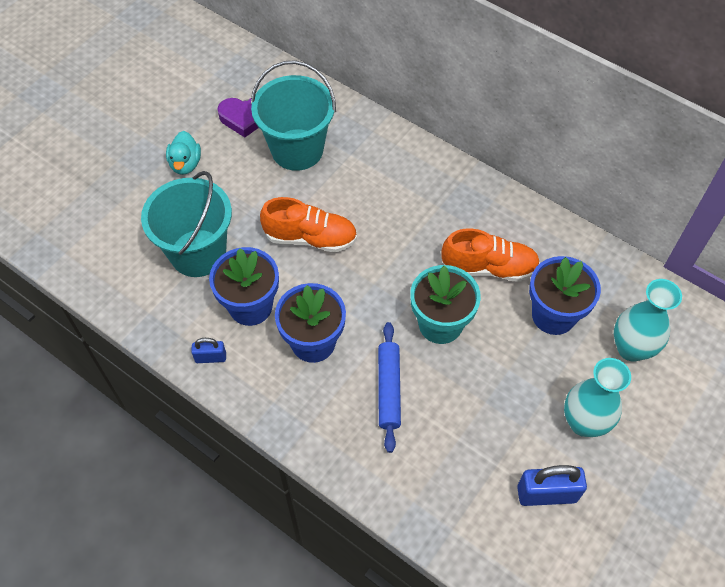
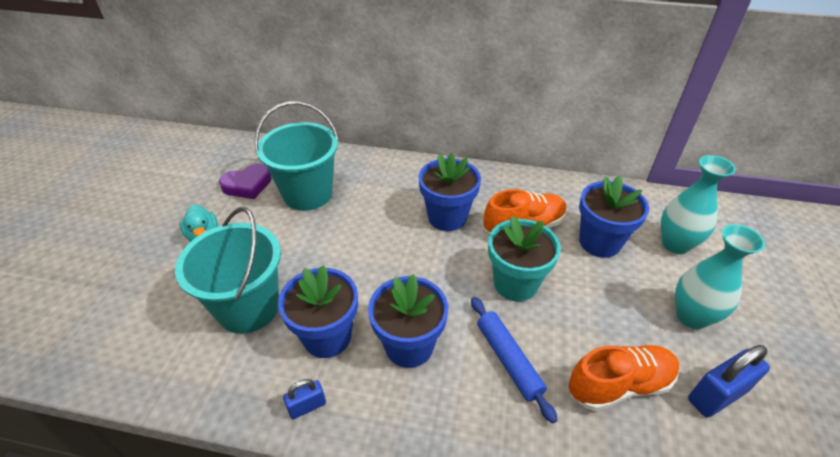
camera: 25 degrees left, 15 degrees down
(310, 238) = (356, 256): orange shoe -> orange shoe (619, 385)
(418, 228) = (447, 217): none -> blue flower pot

